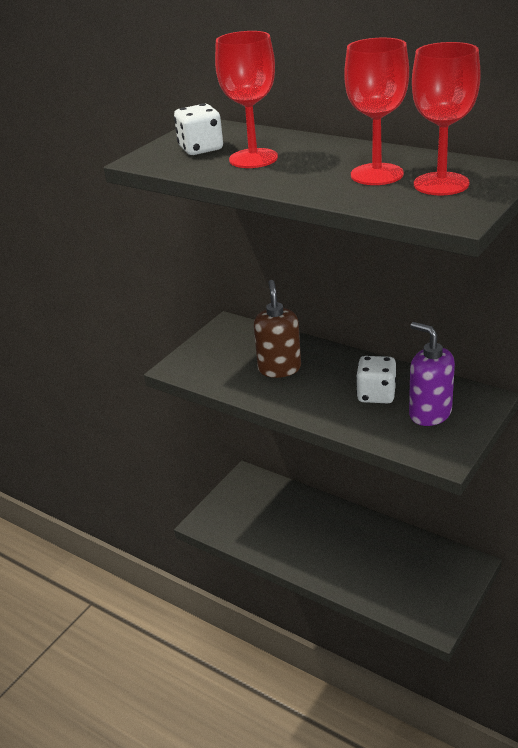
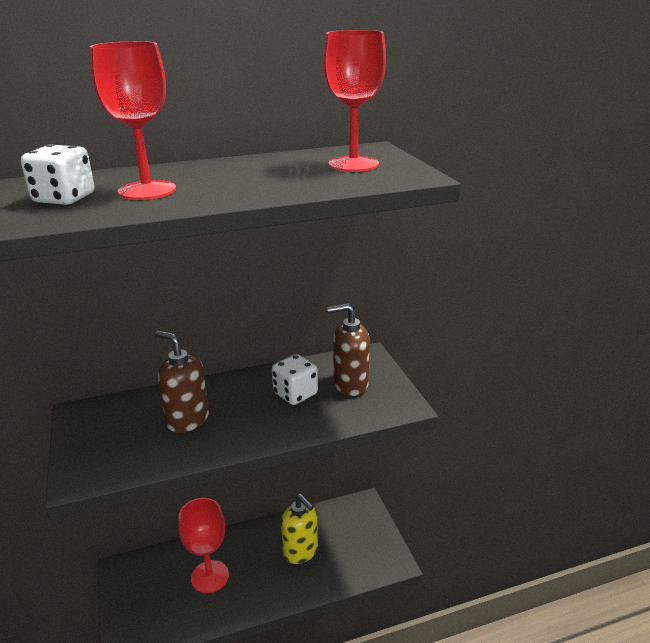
camera: 55 degrees left, 5 degrees down
(373, 558) = (301, 551): none -> yellow soap dispenser
(377, 174) = (291, 171): red goblet -> red goblet (210, 576)
(429, 413) = (350, 385): purple soap dispenser -> brown soap dispenser

